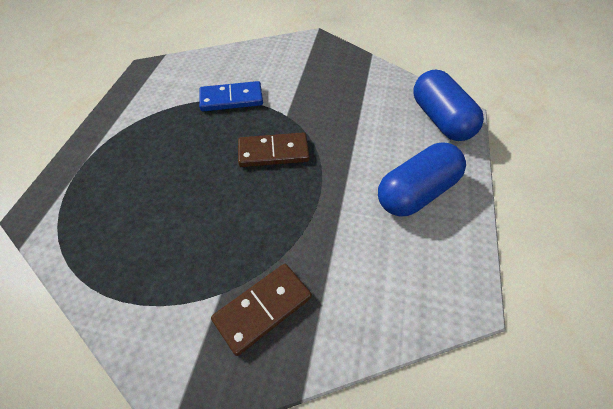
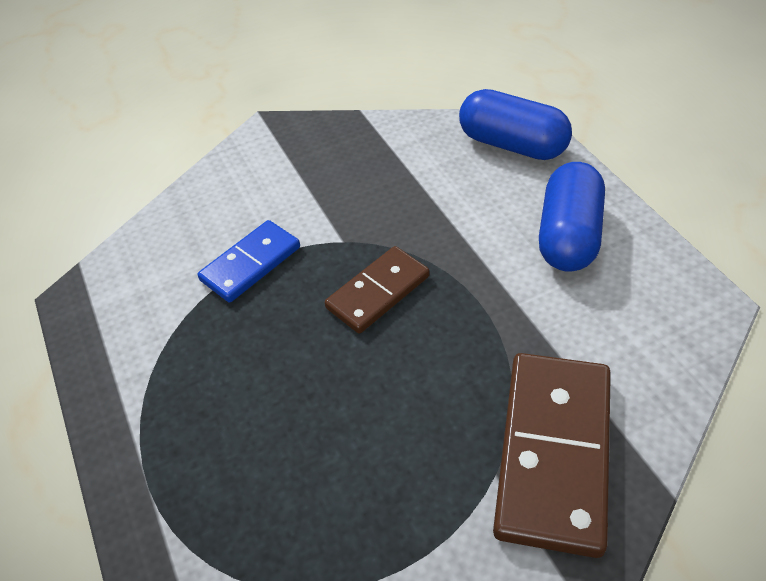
camera: 35 degrees left, 5 degrees down
(263, 308) = (553, 453): brown domino -> brown domino, size x1.67

